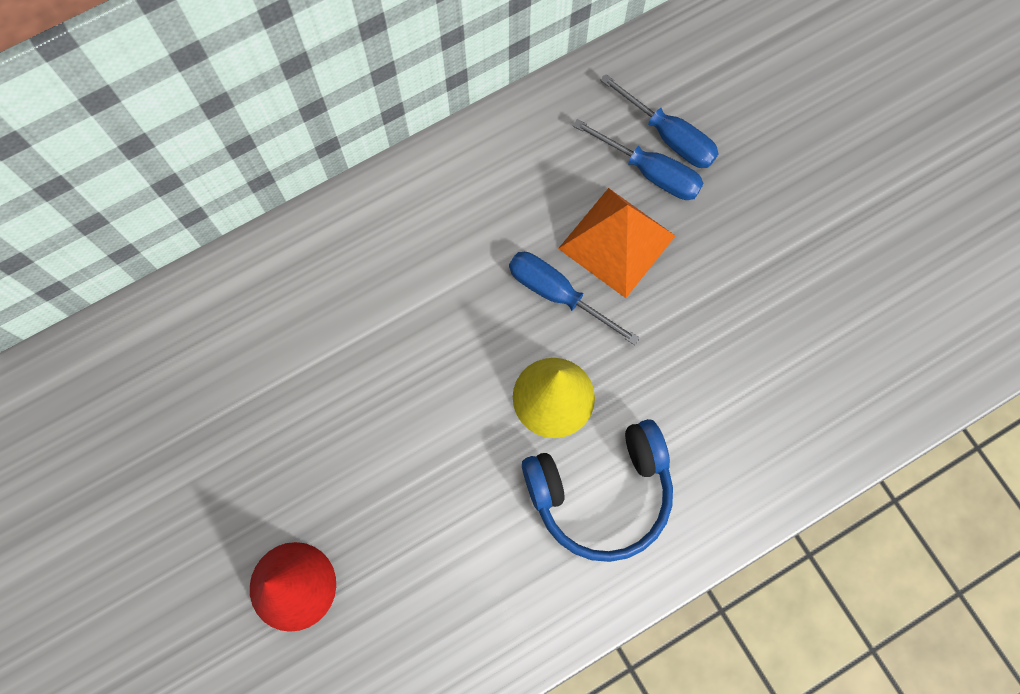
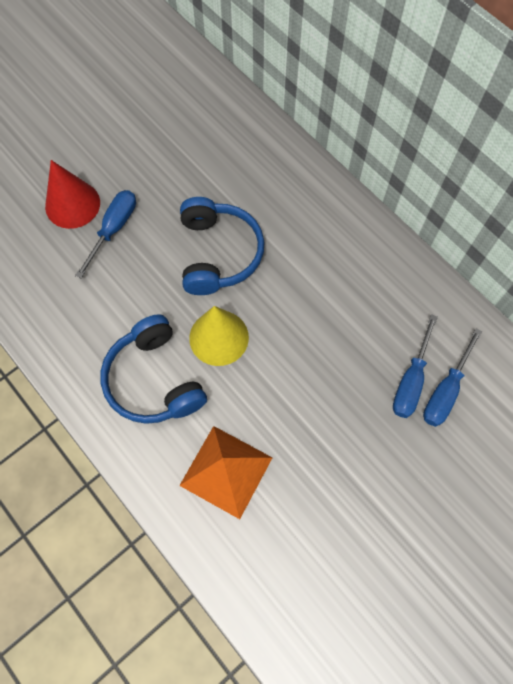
camera: 80 degrees right, 5 degrees down
(424, 378) = (218, 253): none -> blue headphones
(557, 294) = (296, 328): blue screwdriver -> blue screwdriver (114, 229)
(617, 242) = (347, 364): orange pyramid -> orange pyramid (226, 471)

